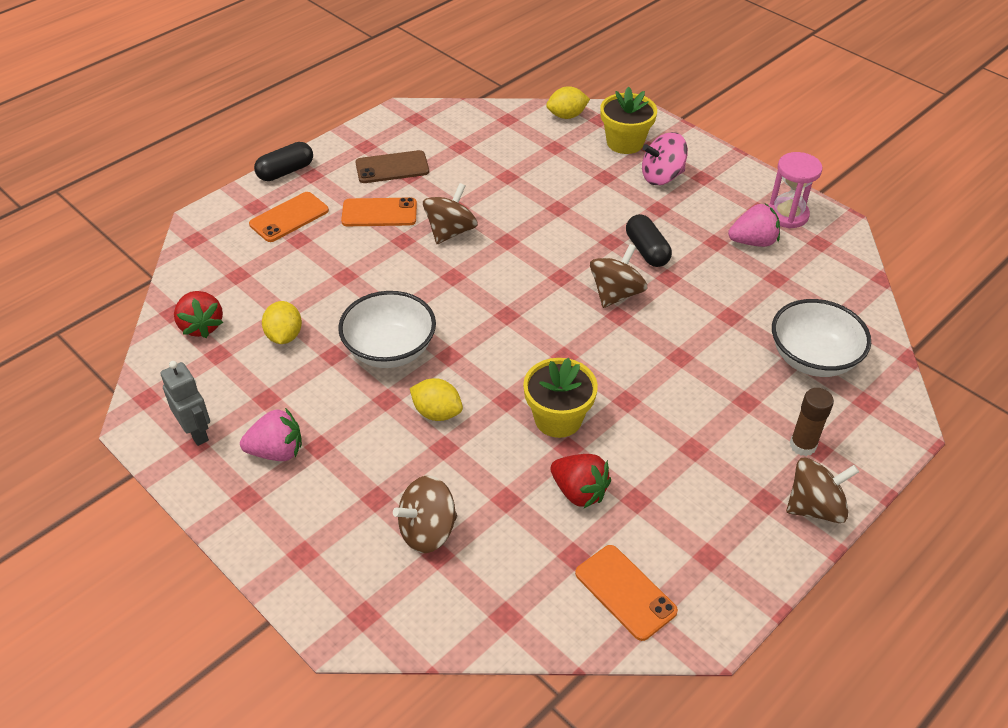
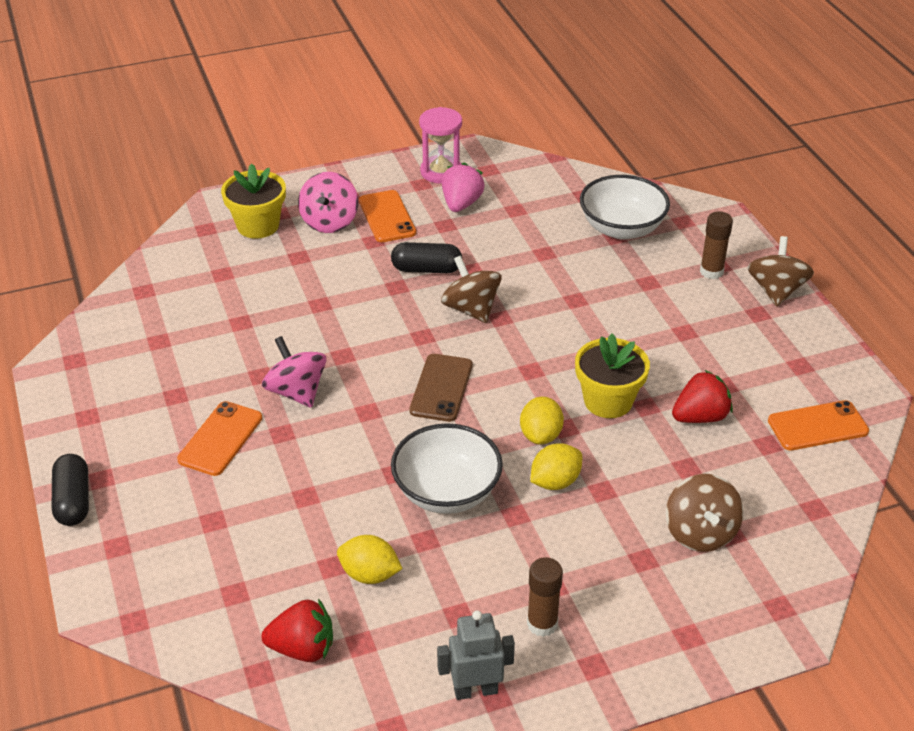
camera: 65 degrees left, 5 degrees down
(277, 451) = (542, 624): pink strawberry -> brown glue stick
(289, 217) = (165, 519): orange phone -> orange phone (387, 217)
(392, 167) = (148, 405): brown phone -> brown phone (441, 388)
(450, 231) = (296, 392): brown spinning top -> pink spinning top
(566, 116) = (178, 248): yellow lemon -> yellow lemon (540, 435)

